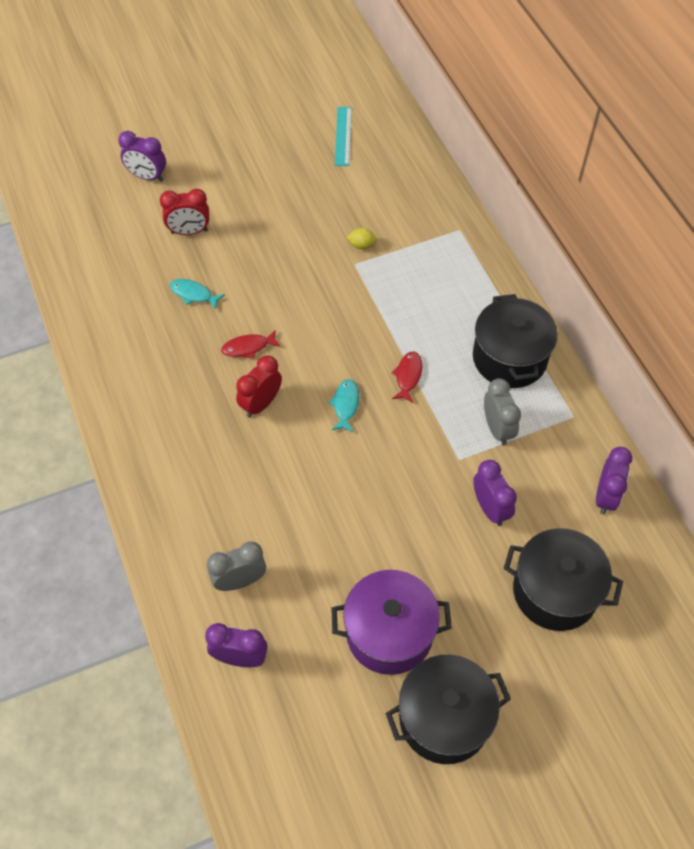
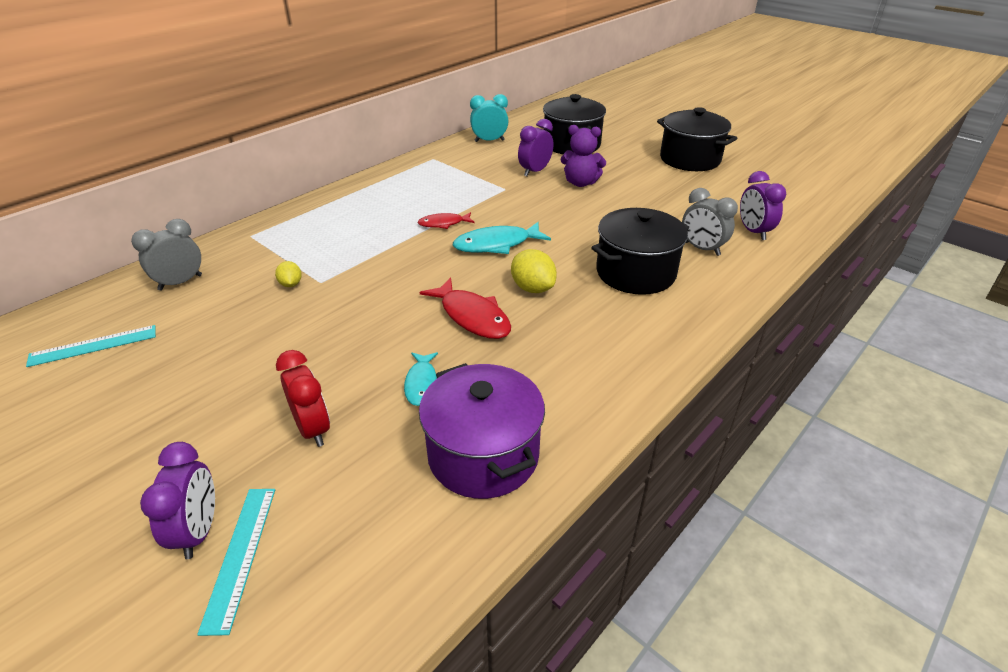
camera: 115 degrees left, 20 degrees down
(120, 190) = (240, 555): none -> turquoise ruler
(248, 347) = (472, 316): red fish -> red fish, size x1.65
(261, 403) = (532, 288): red clock -> yellow lemon
(345, 405) = (496, 244): turquoise fish -> turquoise fish, size x1.65
(389, 633) = (662, 185): purple pot -> purple pot (483, 455)
(437, 543) = (580, 183): none -> purple teddy bear
(497, 429) = (466, 180): grey clock -> grey clock (180, 282)
(509, 358) = (395, 187): black pot -> black pot (635, 273)
(605, 496) = (489, 141): purple clock -> turquoise clock

